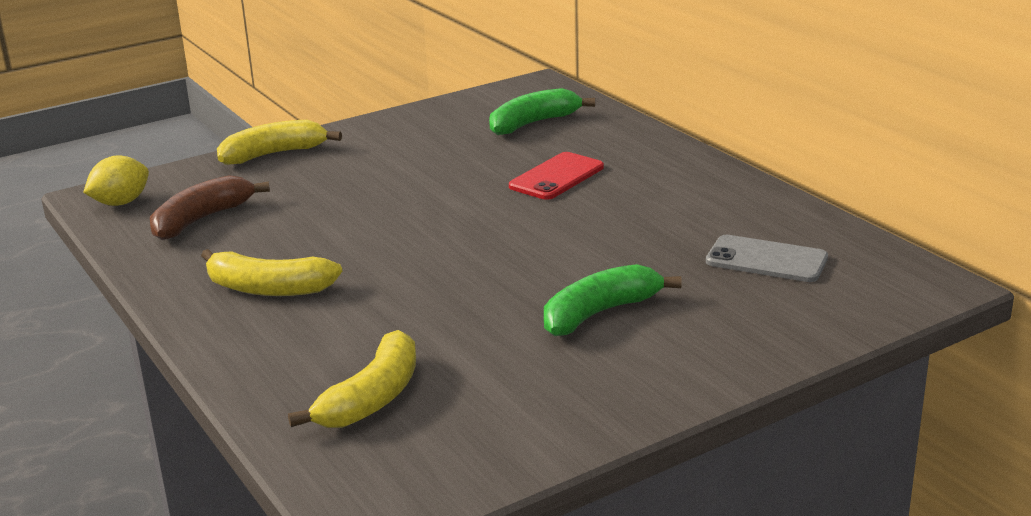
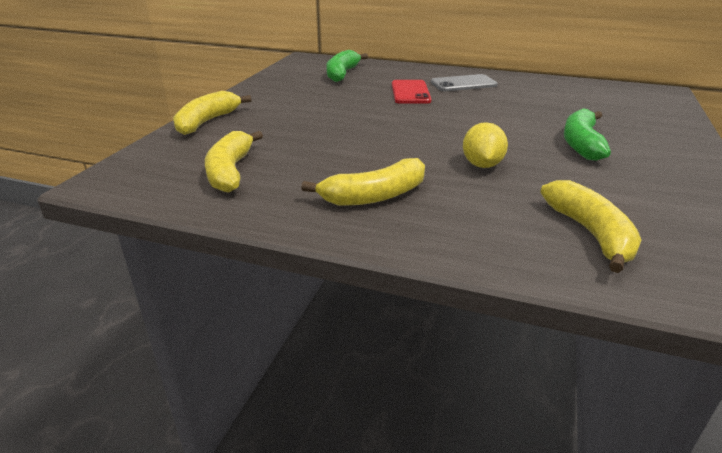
camera: 40 degrees left, 5 degrees up
(121, 203) = (135, 180): yellow lemon -> yellow lemon (482, 165)
(201, 220) = (230, 171): brown banana -> yellow banana
(766, 260) = (586, 100): grey phone -> grey phone (463, 84)

